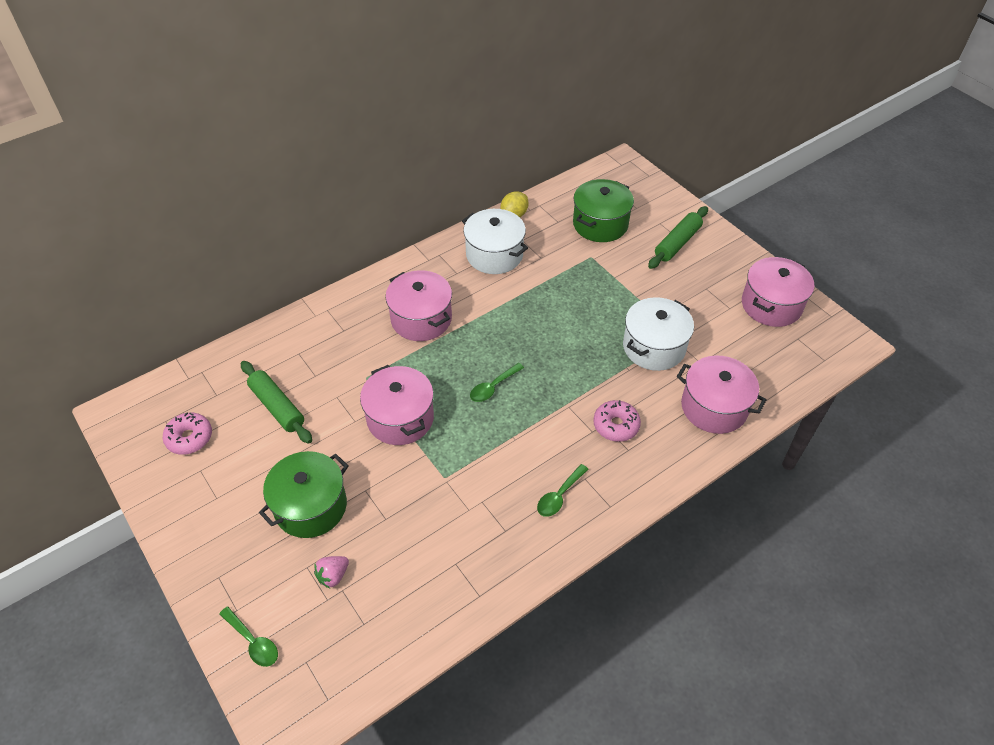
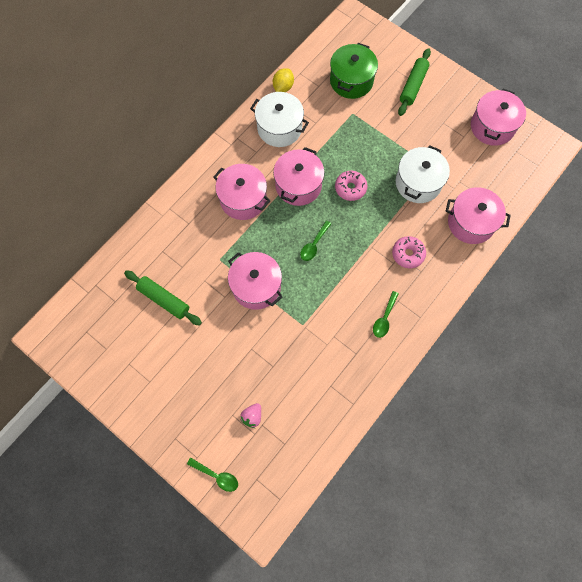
camera: 15 degrees left, 20 degrees up
(189, 438) = (110, 341): pink donut -> pink donut (350, 188)
(310, 506) = (218, 371): green pot -> none
(496, 318) = (298, 185): none -> pink pot

